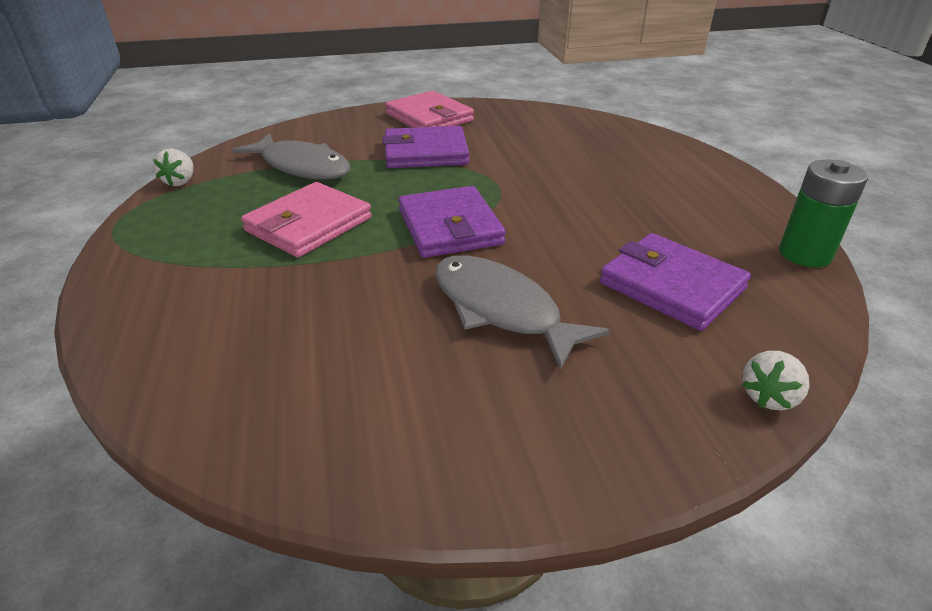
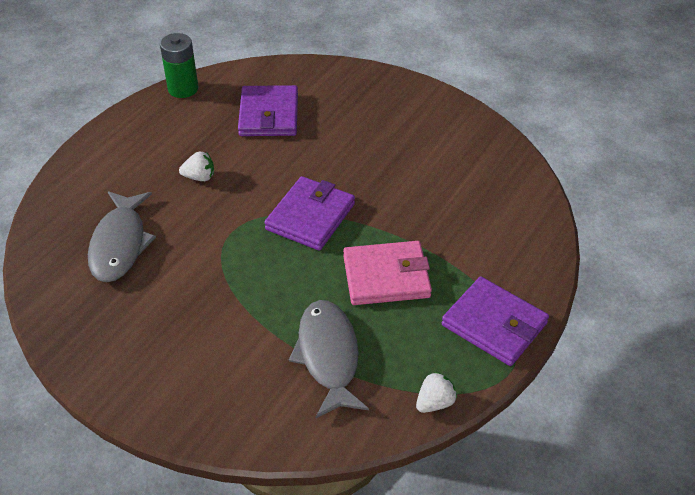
camera: 135 degrees left, 10 degrees up
(426, 152) = (221, 306): purple wallet -> purple wallet (494, 324)
(429, 117) = (142, 364): pink wallet -> none
(501, 309) = (357, 152): grey fish -> grey fish (120, 244)
(769, 397) = (318, 66): white strawberry -> white strawberry (199, 177)

